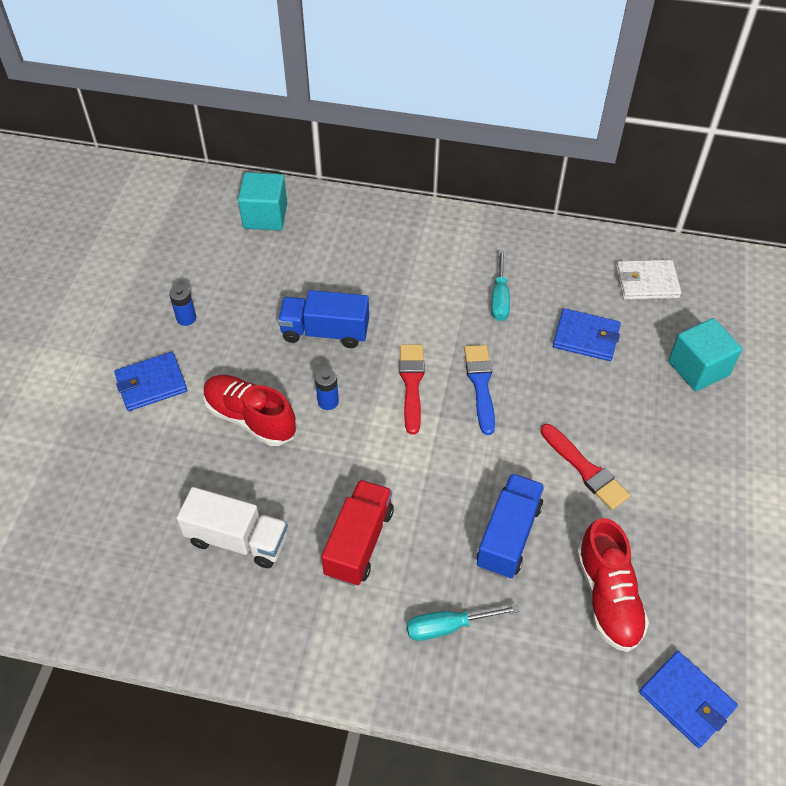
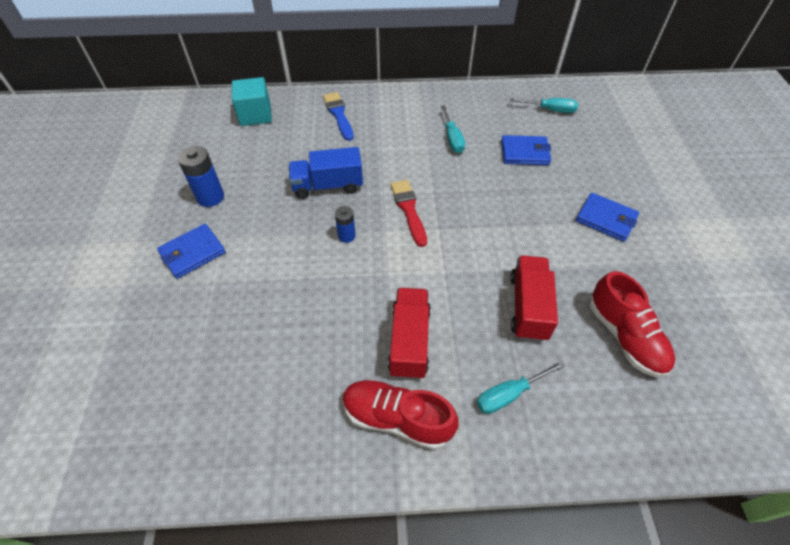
camera: 15 degrees left, 0 degrees up
(186, 318) = (210, 197): blue battery -> blue battery, size x1.64
(237, 539) = (303, 364): white truck -> none
(250, 418) = (286, 262): red shoe -> red shoe (397, 418)
(480, 384) = (461, 200): blue brush -> blue brush (338, 114)
(508, 536) = (528, 307): blue truck -> red truck
(585, 469) = (564, 244): red brush -> none
(646, 282) = (551, 110): white wallet -> turquoise screwdriver
(686, 700) = (723, 405): blue wallet -> blue wallet (606, 219)
(698, 368) = (611, 158): turquoise cube -> none

